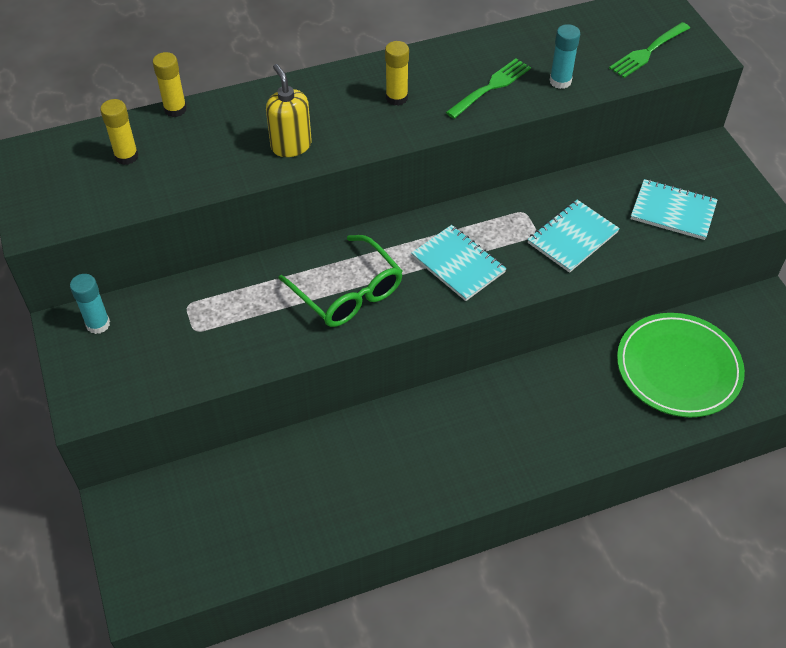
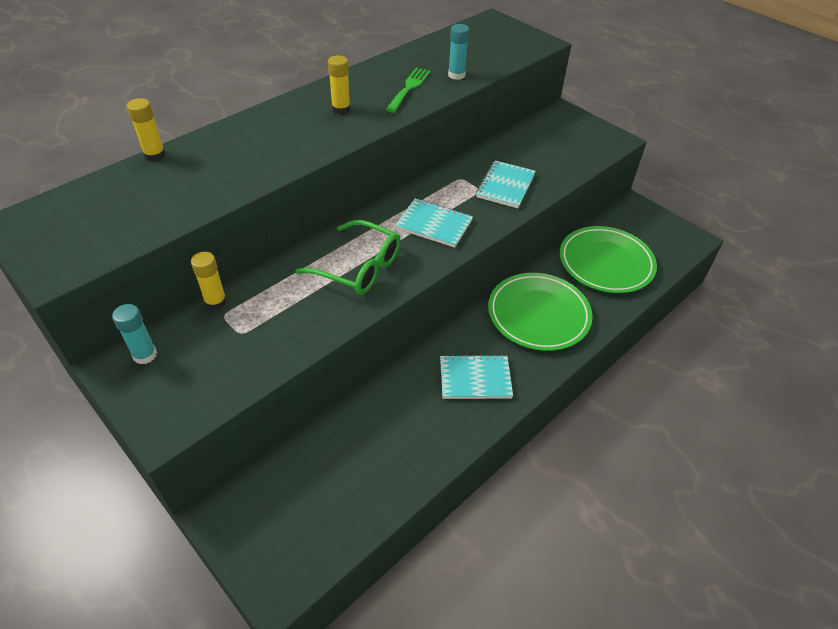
camera: 25 degrees left, 5 degrees down
(126, 156) = (125, 198): yellow glue stick -> yellow glue stick (215, 302)
(291, 146) = (273, 158): yellow soap dispenser -> none
(553, 407) = (538, 314): none -> green plate
(648, 52) = (504, 47): green fork -> none
(673, 211) = (562, 153): turquoise notebook -> turquoise notebook (475, 378)

